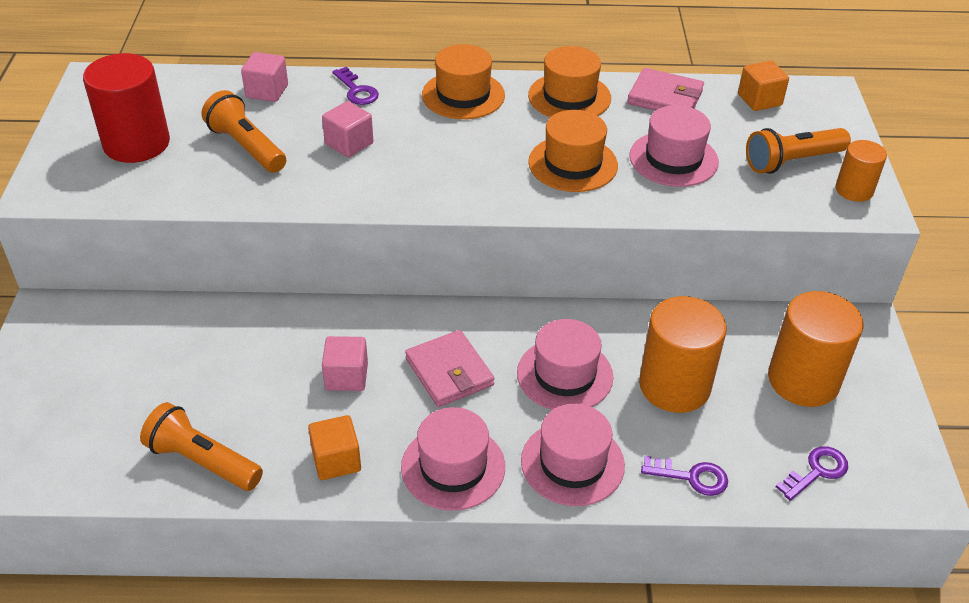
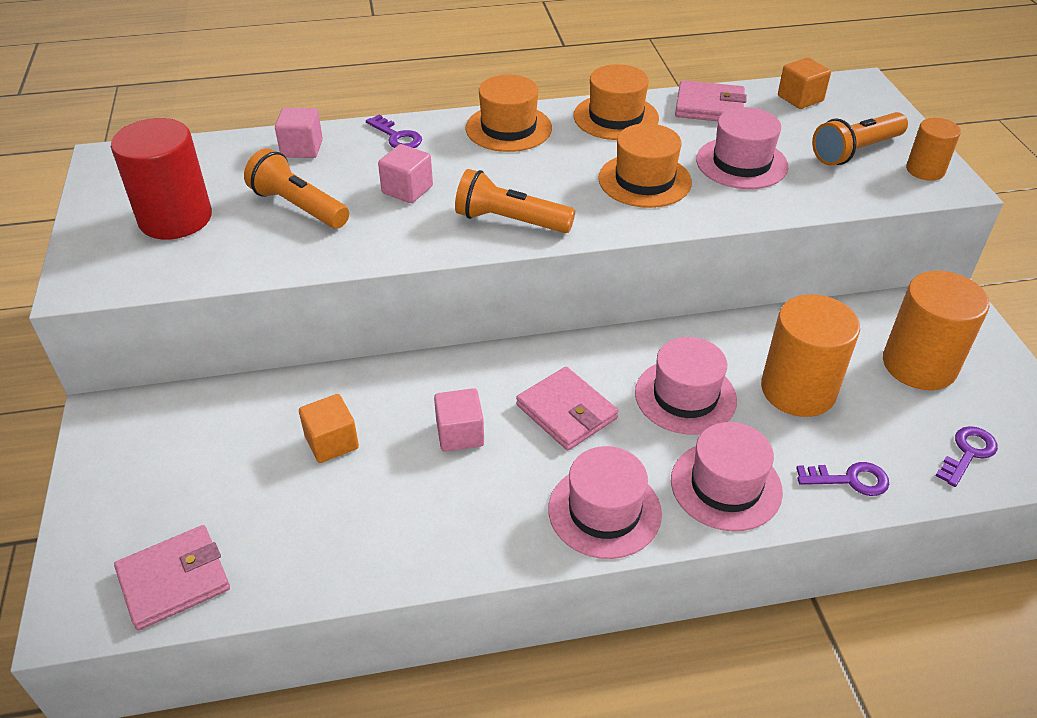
camera: 10 degrees left, 0 degrees up
(66, 462) = (174, 580): none -> pink wallet
(202, 461) = (330, 552): orange flashlight -> orange flashlight (509, 221)
(336, 460) = (478, 525): orange cube -> orange cube (332, 442)

